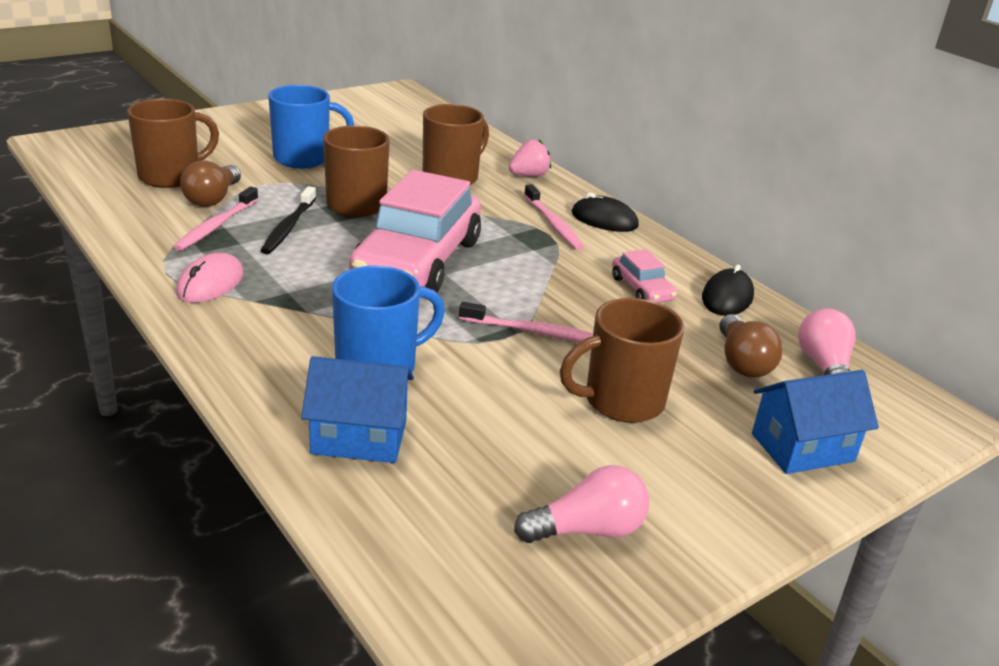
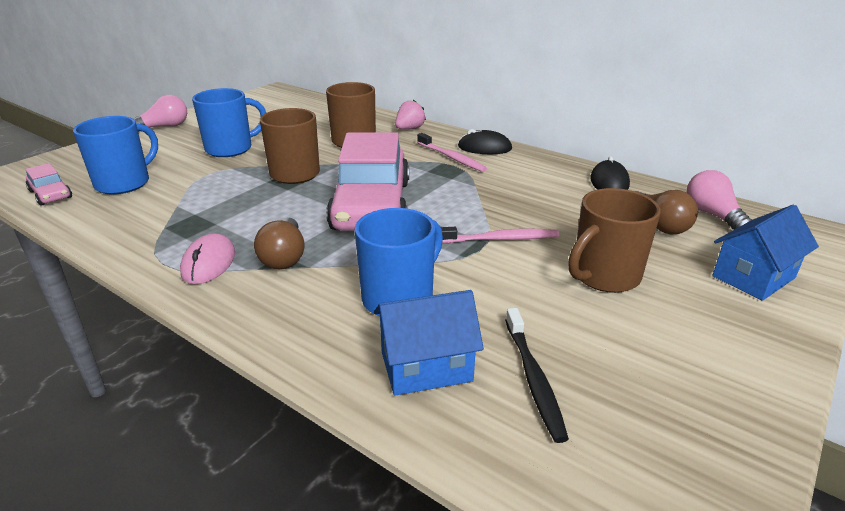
camera: 15 degrees left, 0 degrees up
(171, 176) = (124, 183): brown mug -> blue mug
(213, 198) = (171, 193): brown light bulb -> brown light bulb (284, 257)
(216, 226) = (186, 214): pink toothbrush -> none
(288, 227) = (250, 202): black toothbrush -> black toothbrush (533, 378)
(587, 530) = (669, 393): pink light bulb -> pink light bulb (164, 127)
(641, 289) = (548, 189): pink car -> pink car (50, 194)

